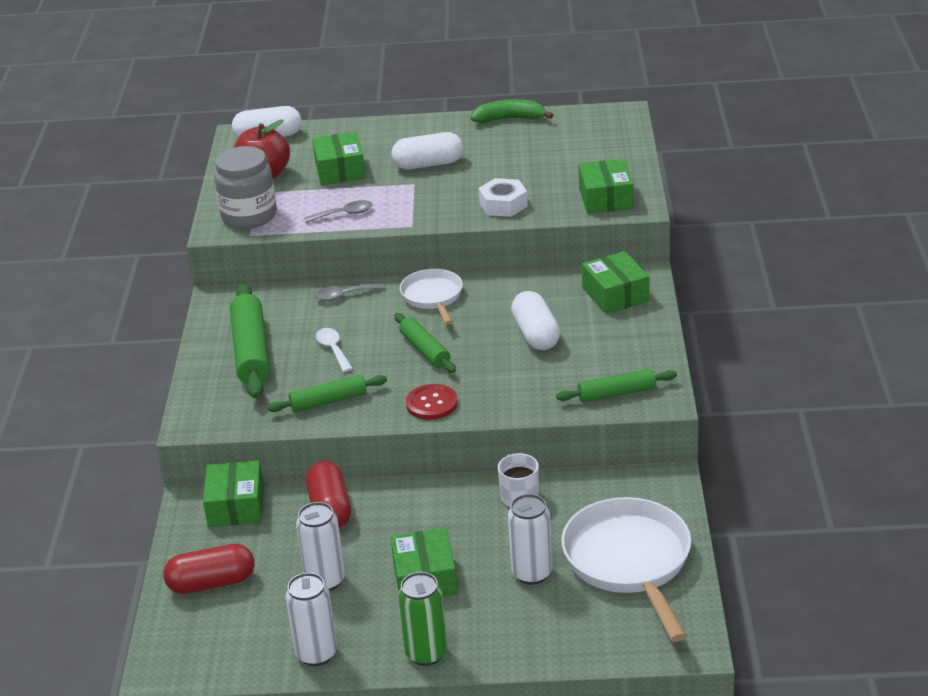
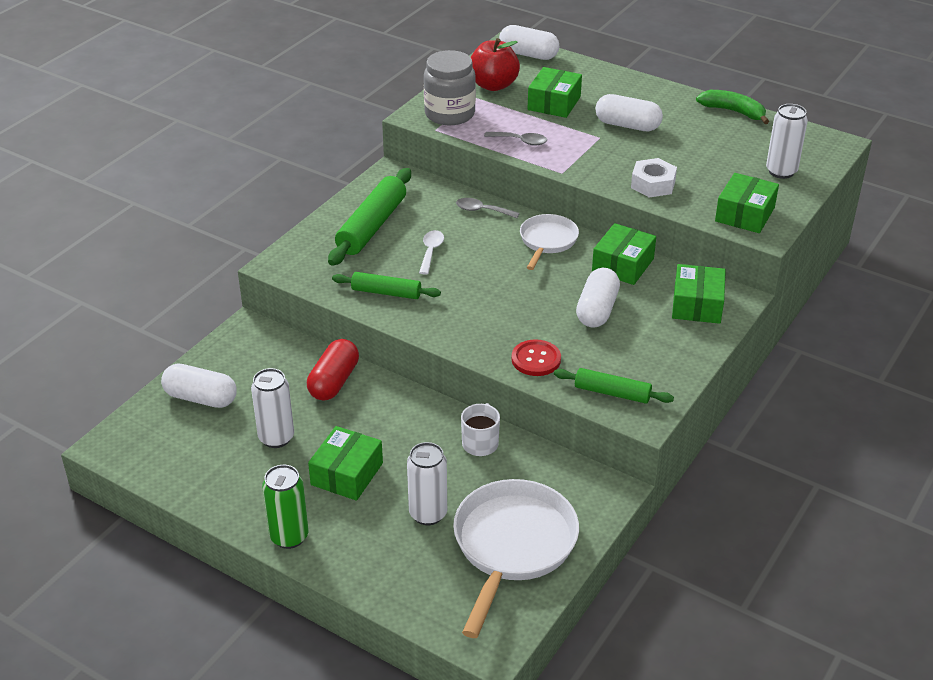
camera: 30 degrees right, 5 degrees up
(212, 583) = (201, 398): red capsule -> white capsule
(236, 506) = (273, 346): green box -> green box (623, 265)
(316, 654) = (215, 493): white can -> white can (781, 171)
(425, 350) = (498, 283): green rolling pin -> none
(432, 404) = (459, 331): red button -> red button (536, 359)

